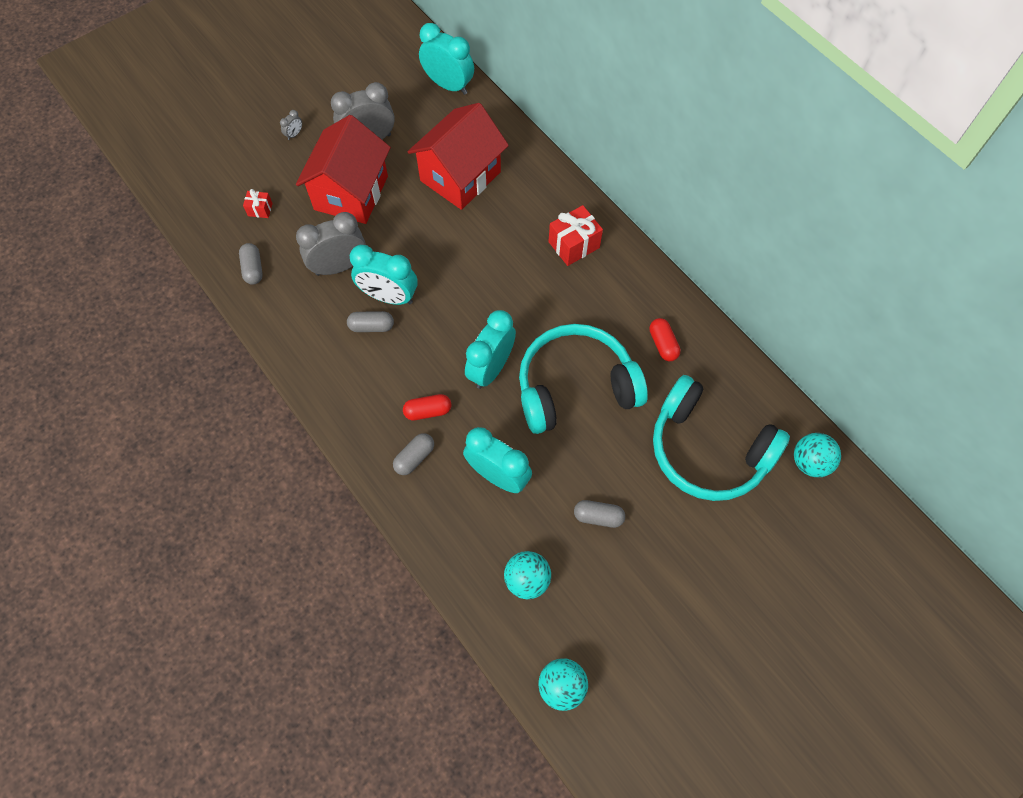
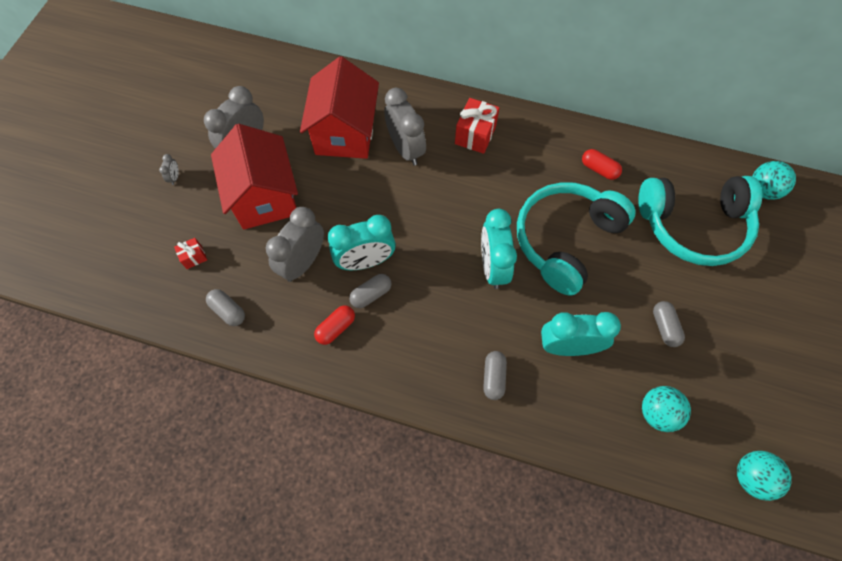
camera: 35 degrees left, 0 degrees up
(428, 411) = (473, 333): red capsule -> red capsule (336, 328)
(448, 85) = (277, 68): turquoise clock -> none
(501, 221) = (406, 149): none -> grey clock
(598, 516) = (664, 327): grey capsule -> grey capsule turned 75 degrees counterclockwise

